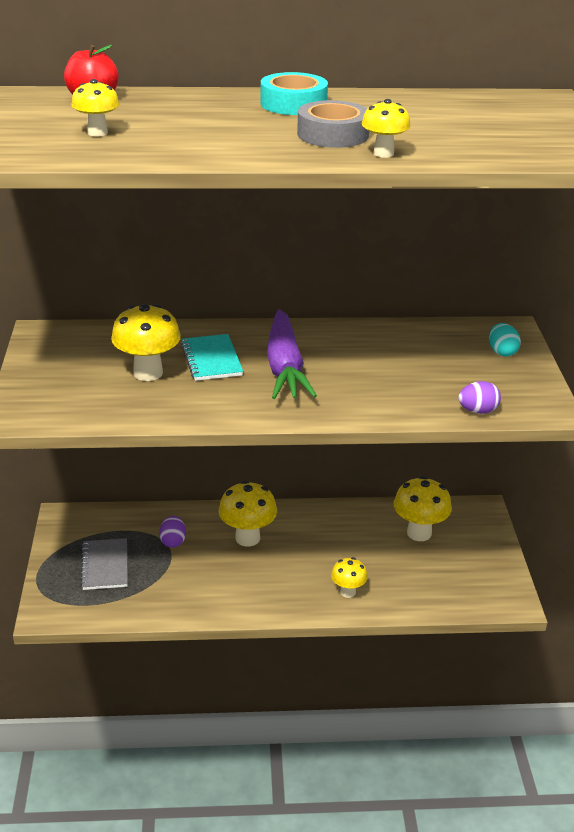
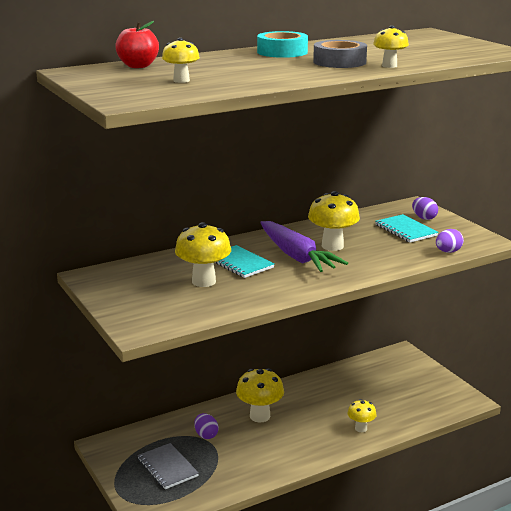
camera: 25 degrees left, 10 degrees down
(419, 533) = (375, 378): yellow mushroom -> yellow mushroom (332, 246)
(458, 364) = (405, 230): none -> turquoise notebook
(502, 352) = (424, 218): turquoise egg -> purple egg

